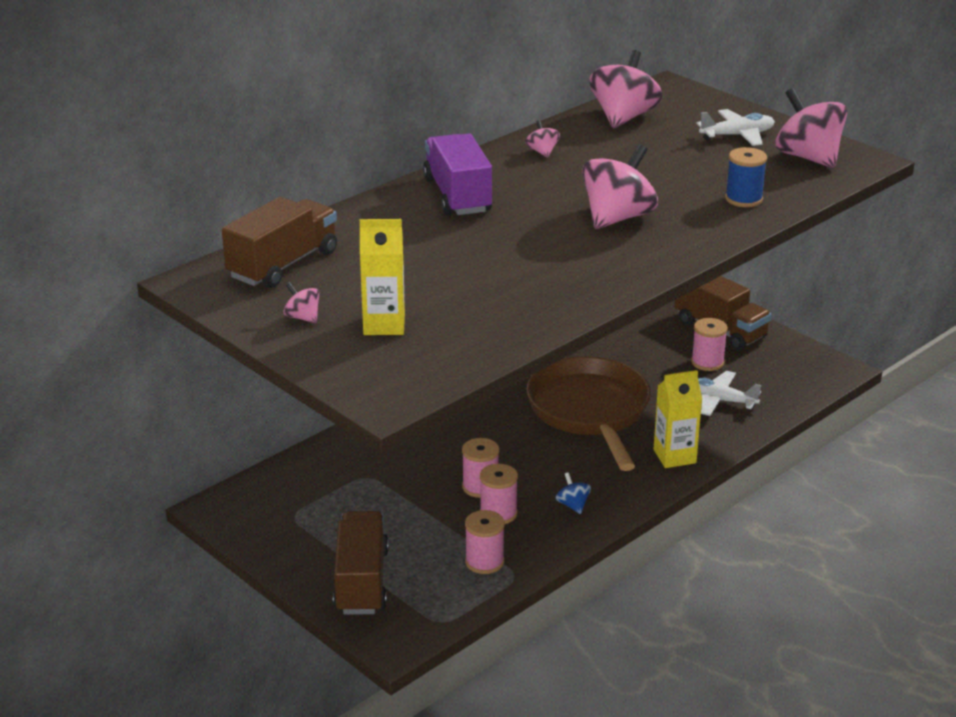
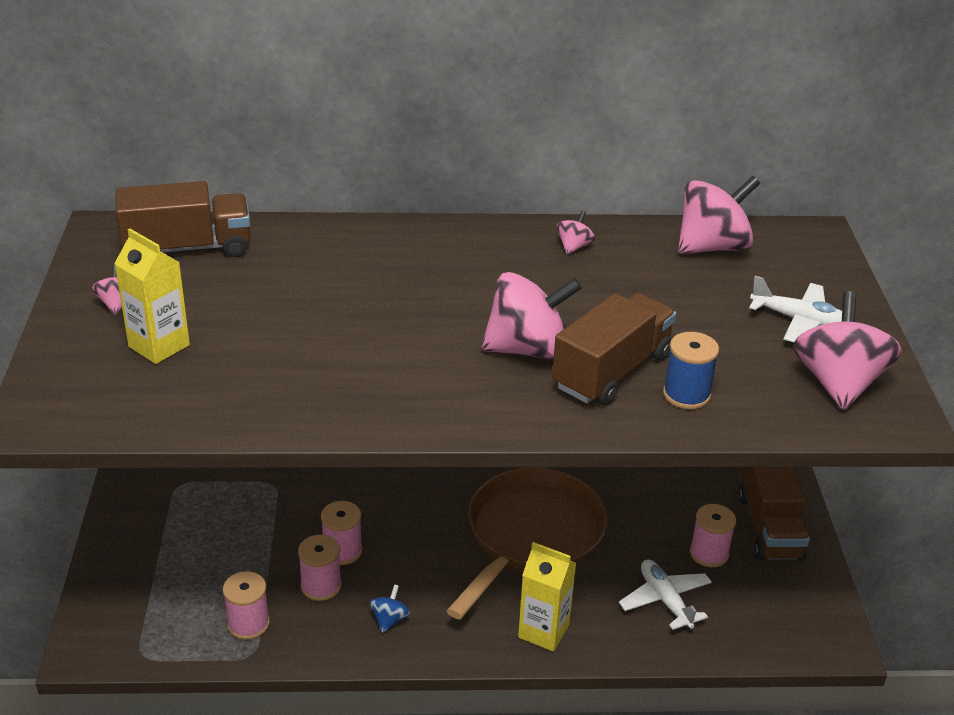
camera: 40 degrees right, 5 degrees up
(361, 581) = (141, 576): brown truck -> brown truck (612, 371)
(457, 195) = (427, 254): purple truck -> none

